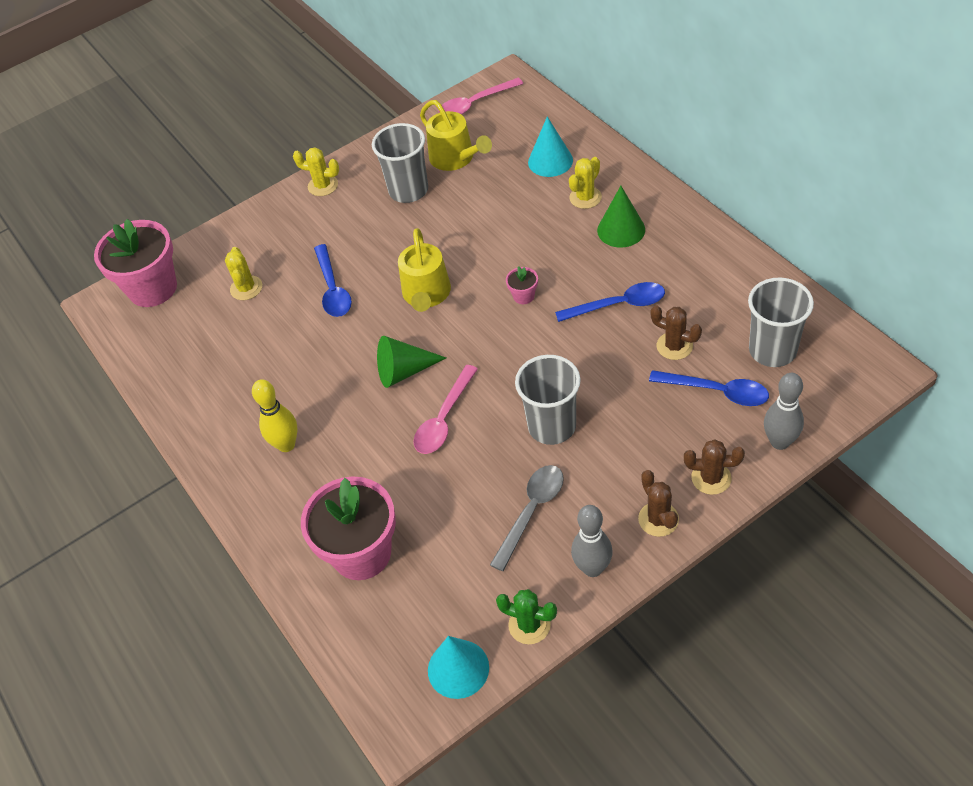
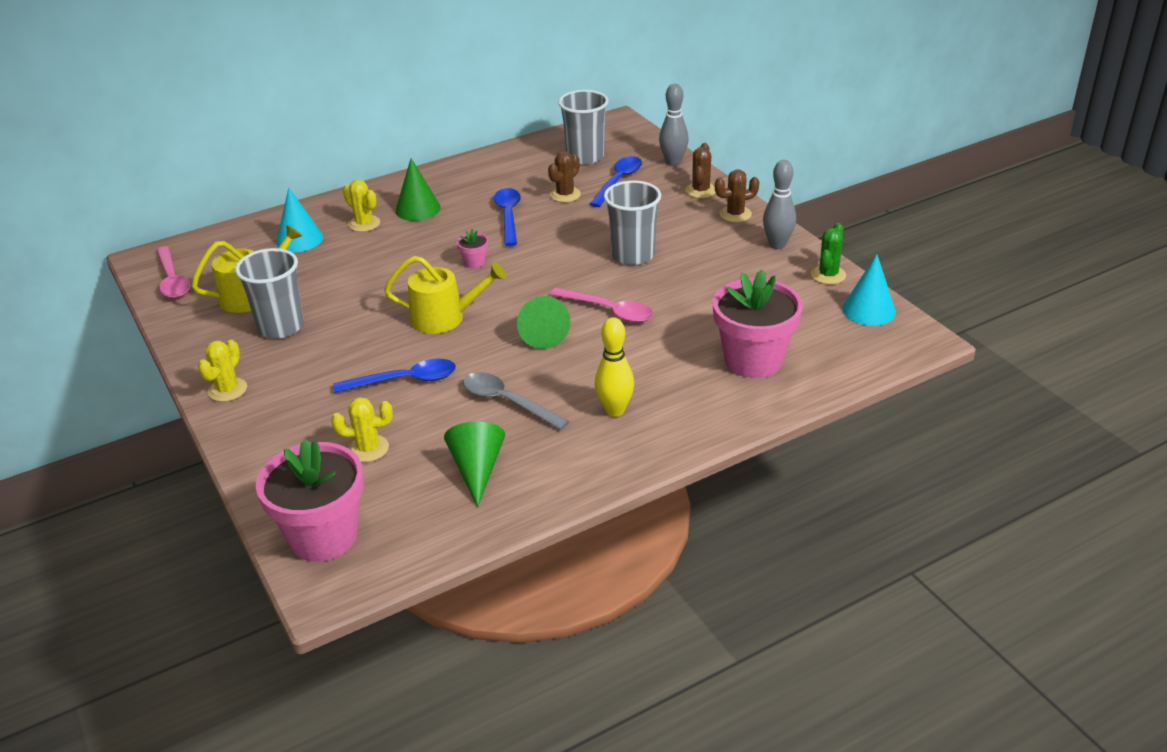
camera: 90 degrees left, 15 degrees down
(216, 361) = (477, 469): none -> green cone
(531, 511) = (720, 269): grey spoon -> grey spoon (507, 402)

